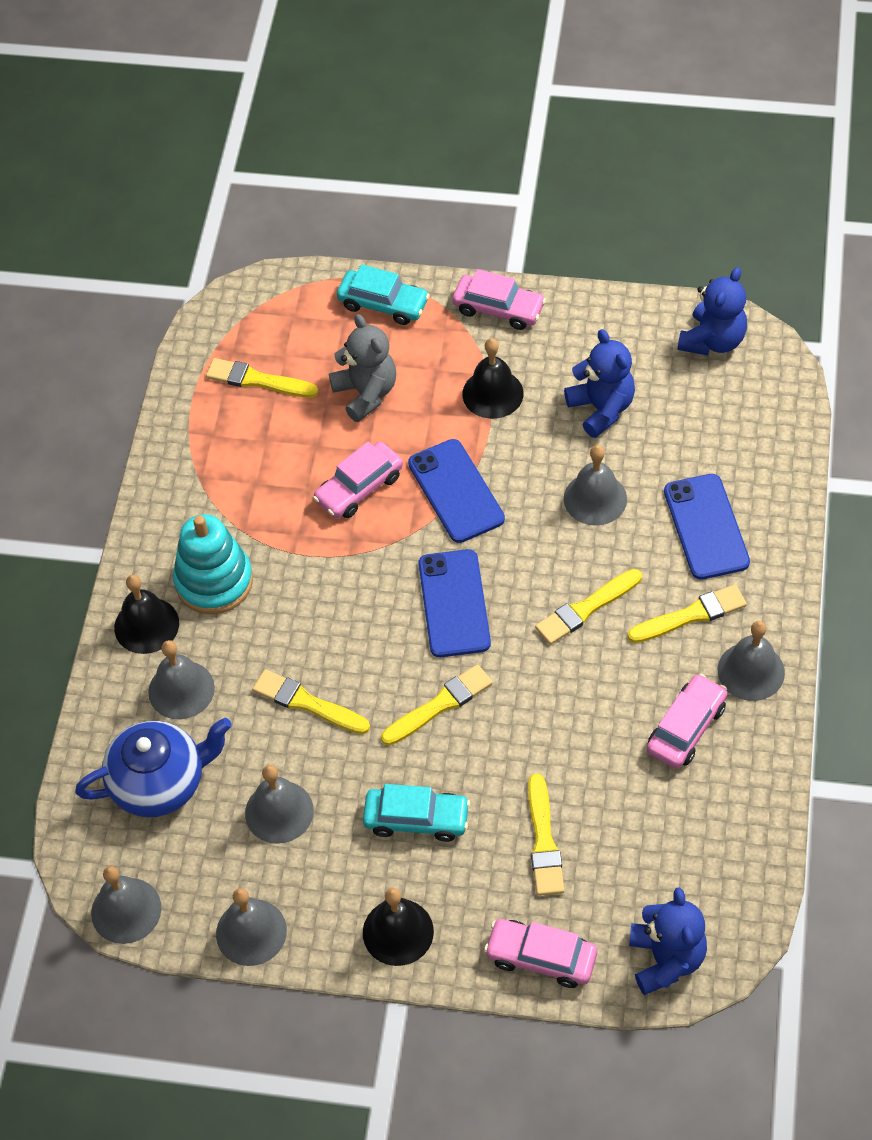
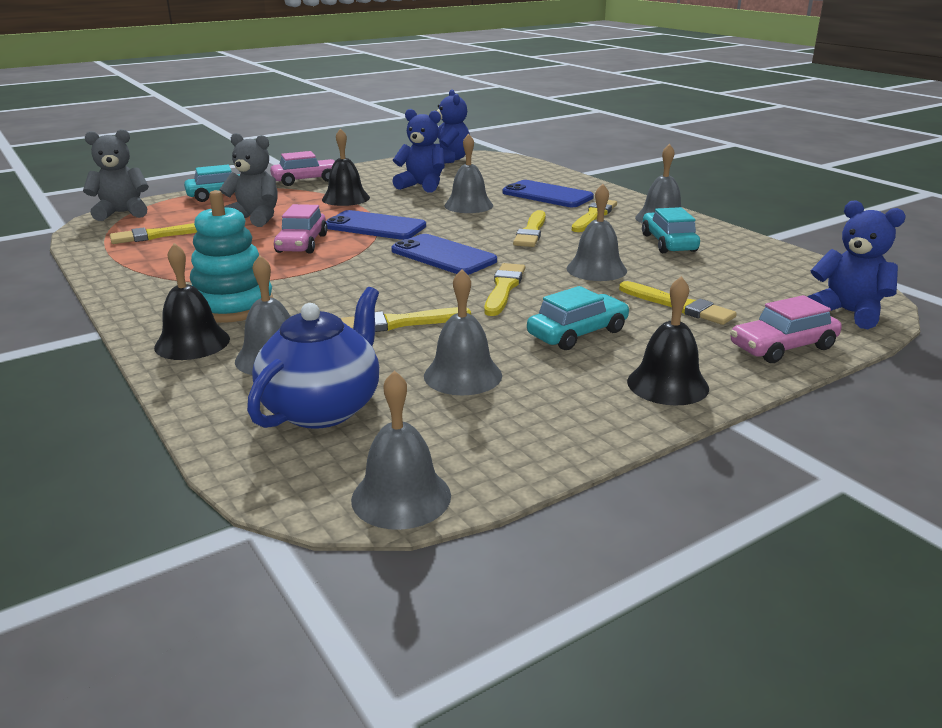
camera: 45 degrees left, 30 degrees down
(251, 932) = (551, 445): grey bell -> grey bell (596, 269)
(262, 295) = (122, 213): none -> grey teddy bear
(686, 728) = (668, 243): pink car -> turquoise car

